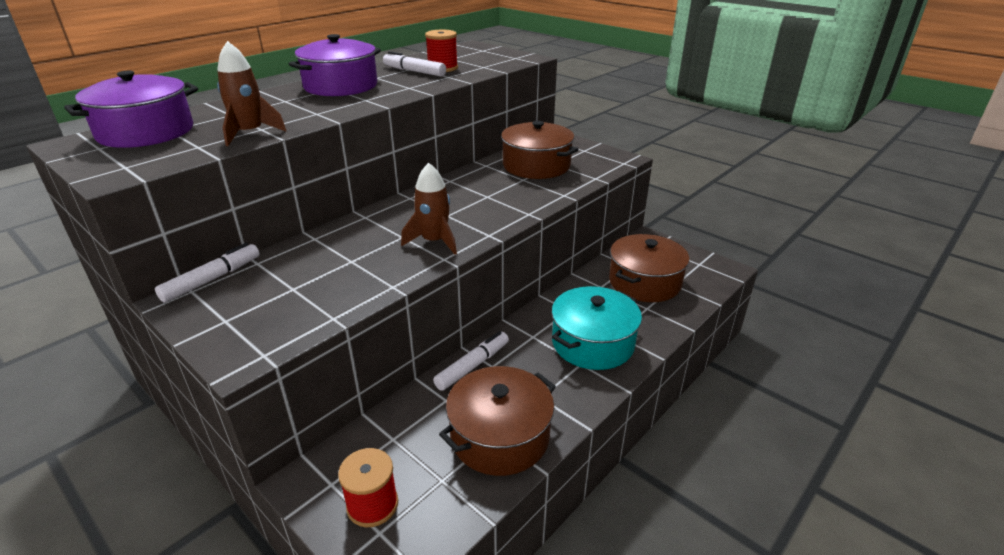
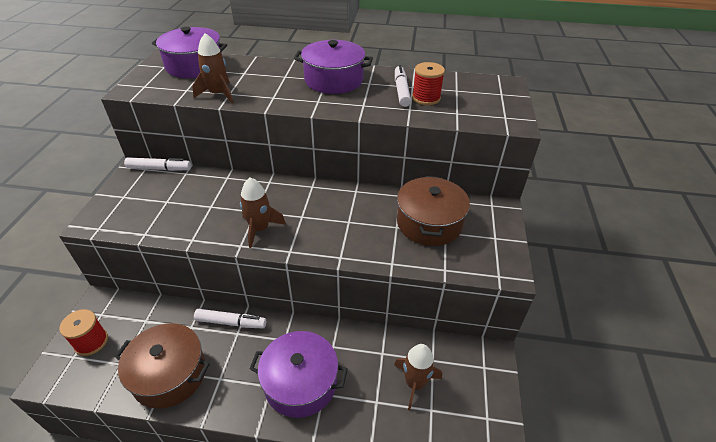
camera: 55 degrees right, 10 degrees up
(593, 343) = (300, 383): turquoise pot -> purple pot
(644, 282) = (415, 383): brown pot -> brown rocket

